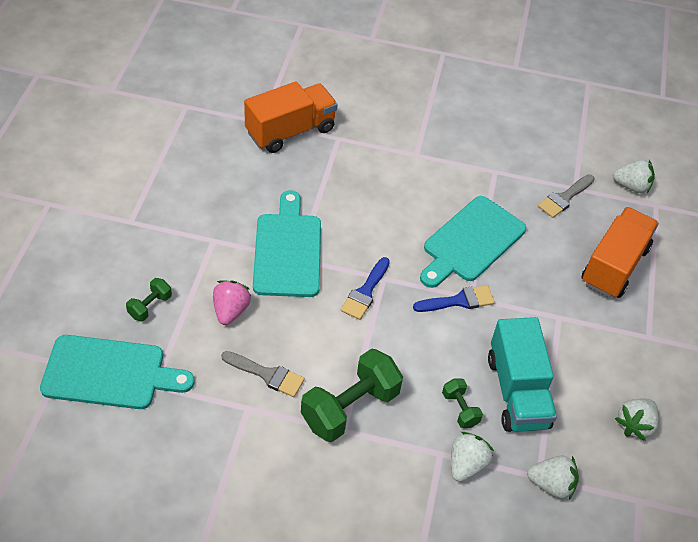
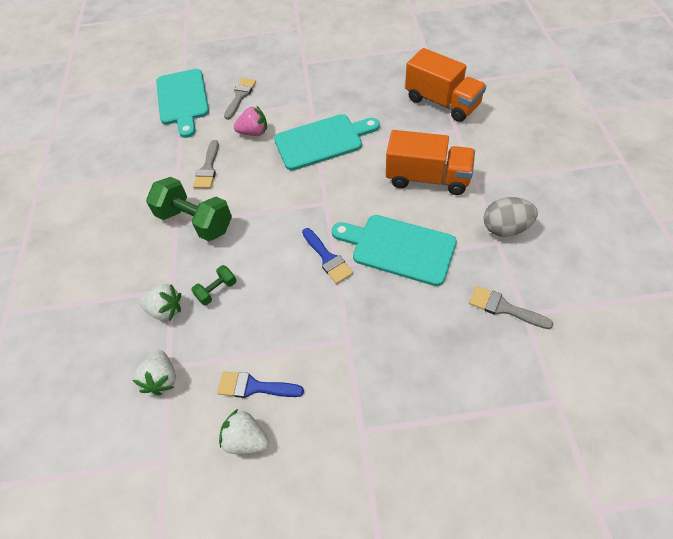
camera: 80 degrees right, 5 degrees up
(150, 306) = (240, 96): green dumbbell -> grey brush
(365, 292) = (306, 196): blue brush -> blue brush (254, 387)
(482, 159) = (505, 228): none -> grey egg
(517, 392) = (249, 327): turquoise truck -> none
(614, 266) = (439, 376): orange truck -> orange truck (427, 178)
(631, 186) = (568, 369): white strawberry -> none

